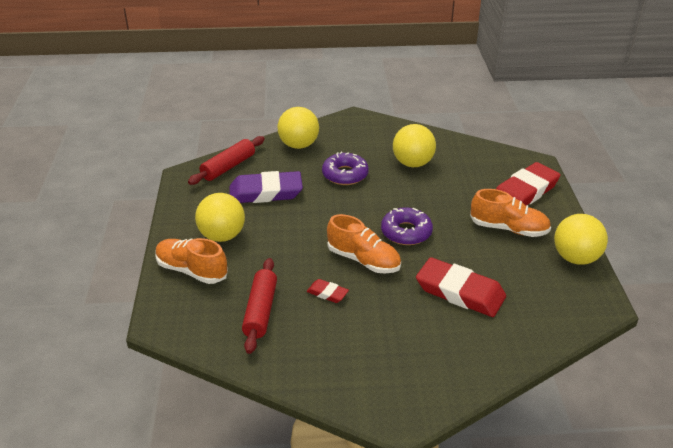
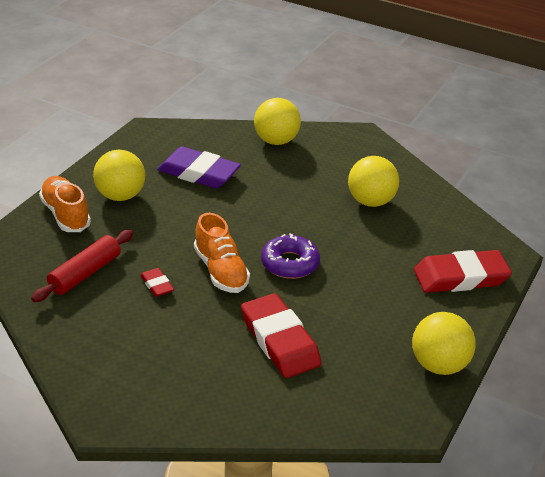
camera: 30 degrees right, 0 degrees up
(228, 167) = (190, 137): red rolling pin -> none
(345, 174) = (290, 186): purple donut -> none
(508, 229) = (399, 305): orange shoe -> none

